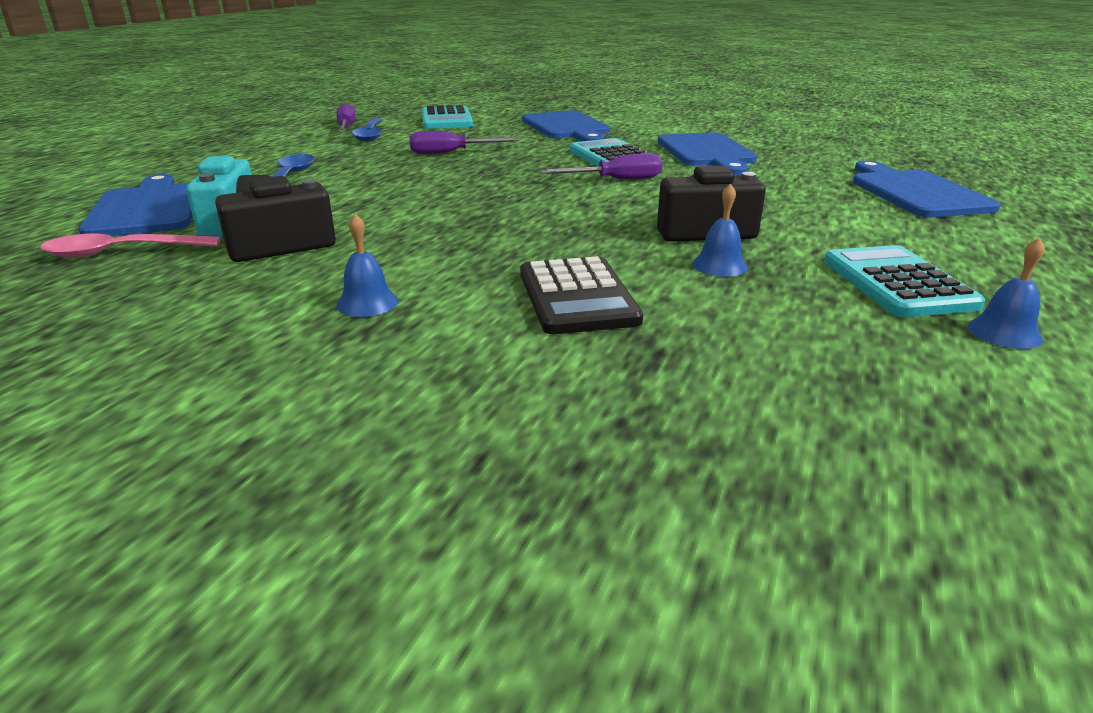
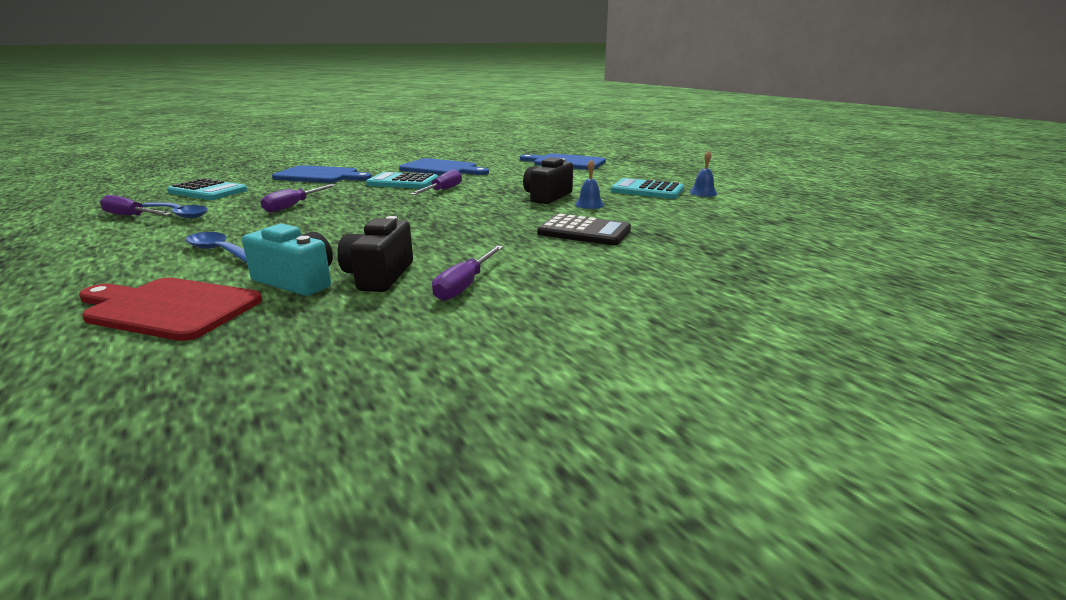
camera: 55 degrees left, 5 degrees down
(121, 252) = (273, 327): pink spoon -> none
(146, 209) = (169, 308): blue cutting board -> red cutting board
(286, 290) = (465, 285): none -> purple screwdriver
(367, 303) = (520, 270): blue bell -> none

